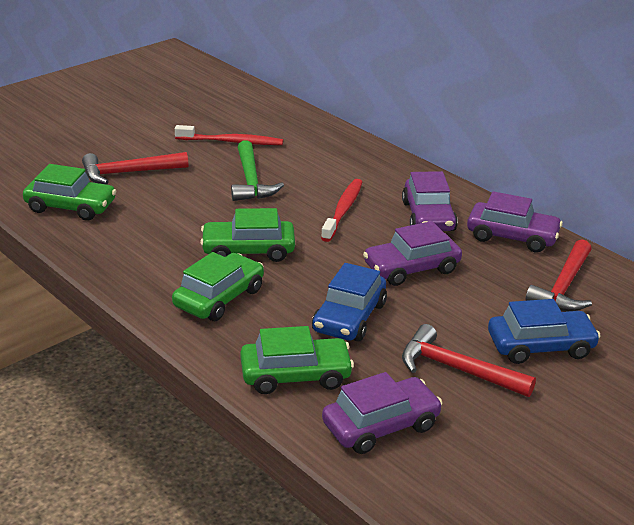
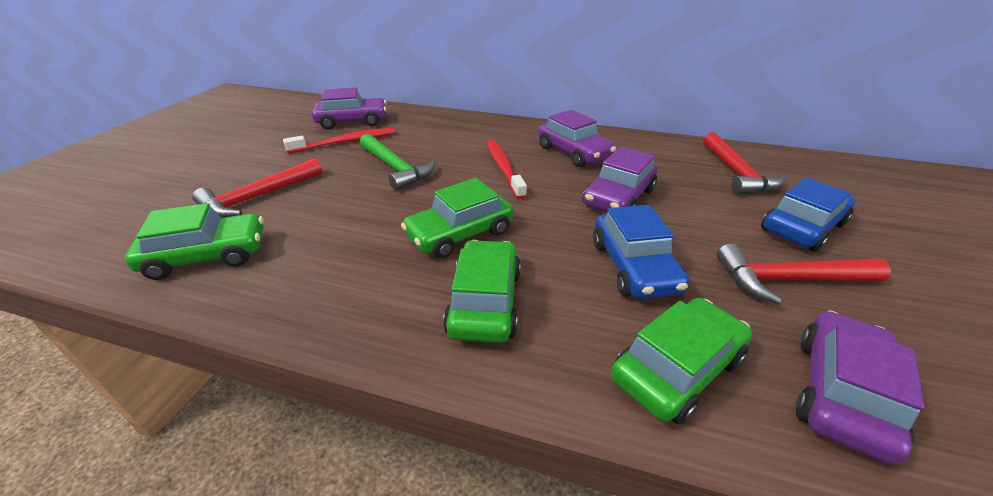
camera: 30 degrees left, 5 degrees up
(512, 236) = (649, 148): purple car -> purple car (352, 121)

